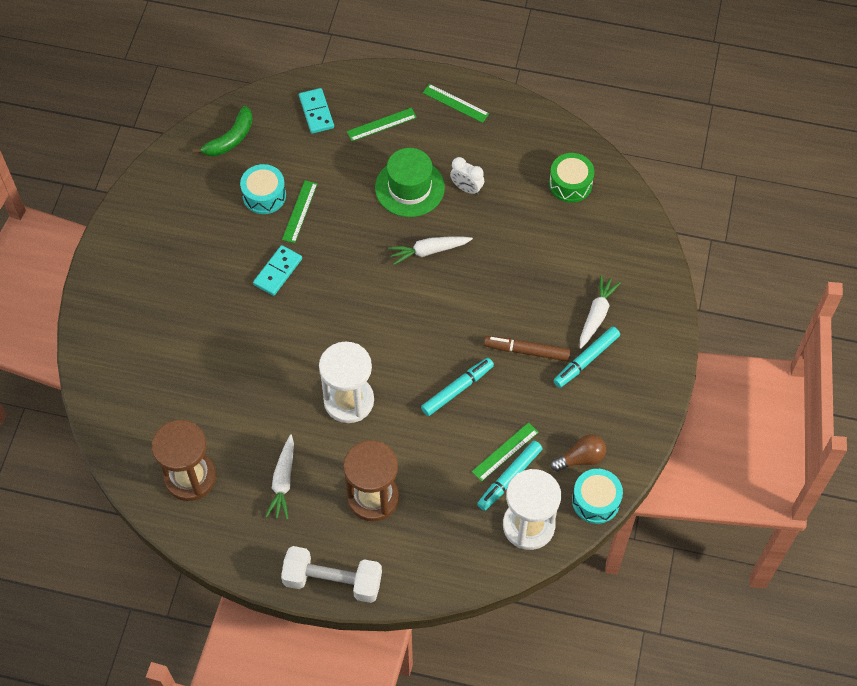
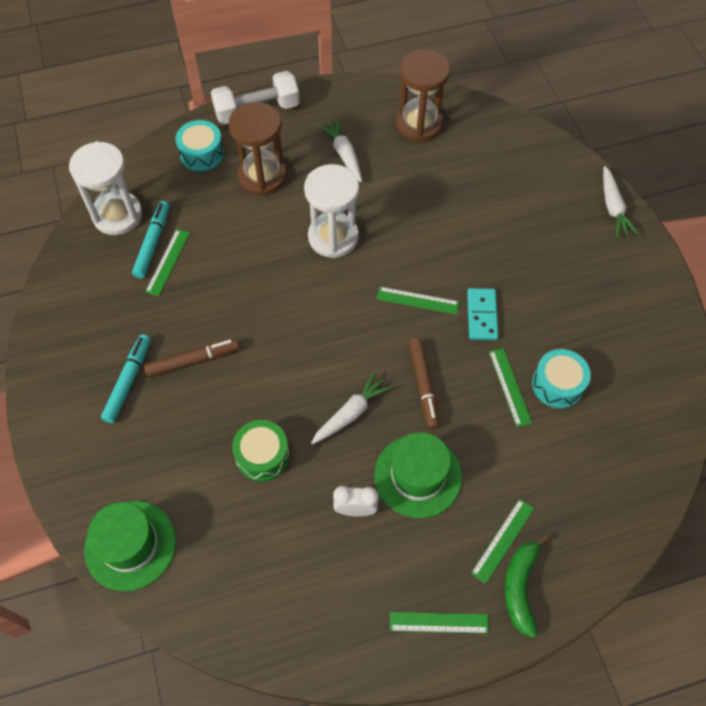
camera: 150 degrees right, 0 degrees up
(230, 139) = (644, 429): green banana -> green banana (520, 587)
(316, 112) = (585, 514): turquoise domino -> none
(318, 309) = (417, 300): none -> green ruler
(361, 243) = (423, 385): none -> brown marker
(457, 389) = (241, 293): turquoise marker -> none
(570, 184) = (239, 582): green drum -> green drum (262, 456)
(580, 458) = (94, 288): brown light bulb -> none
(595, 501) = (65, 260): turquoise drum -> turquoise drum (202, 154)
(596, 315) = (138, 433): white carrot -> white carrot (613, 207)
(634, 242) = (130, 545): none -> green hat

